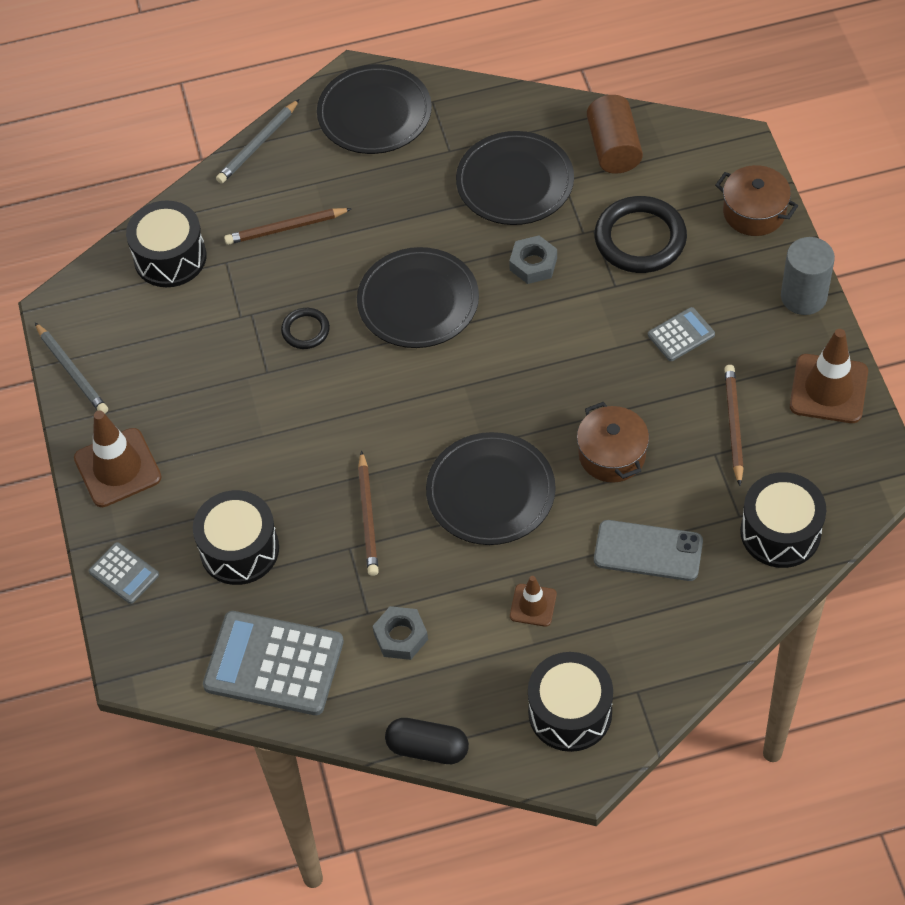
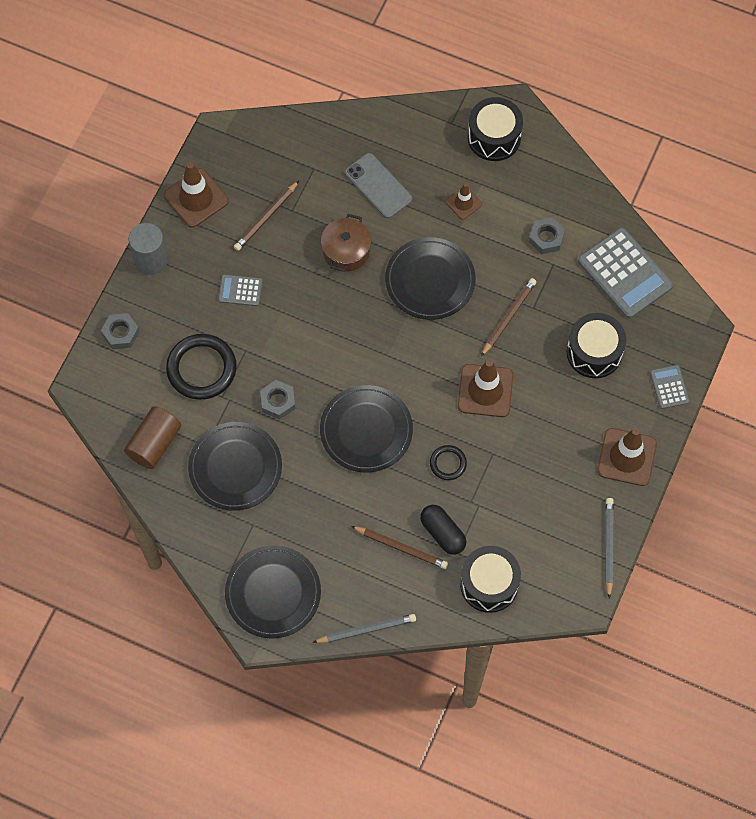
camera: 145 degrees left, 10 degrees up
(327, 425) = (485, 391): none -> brown traffic cone
(427, 748) = (580, 172): black capsule -> black capsule (442, 533)
(754, 212) = (120, 333): brown pot -> grey nut
(780, 532) = (302, 144): black drum -> none

